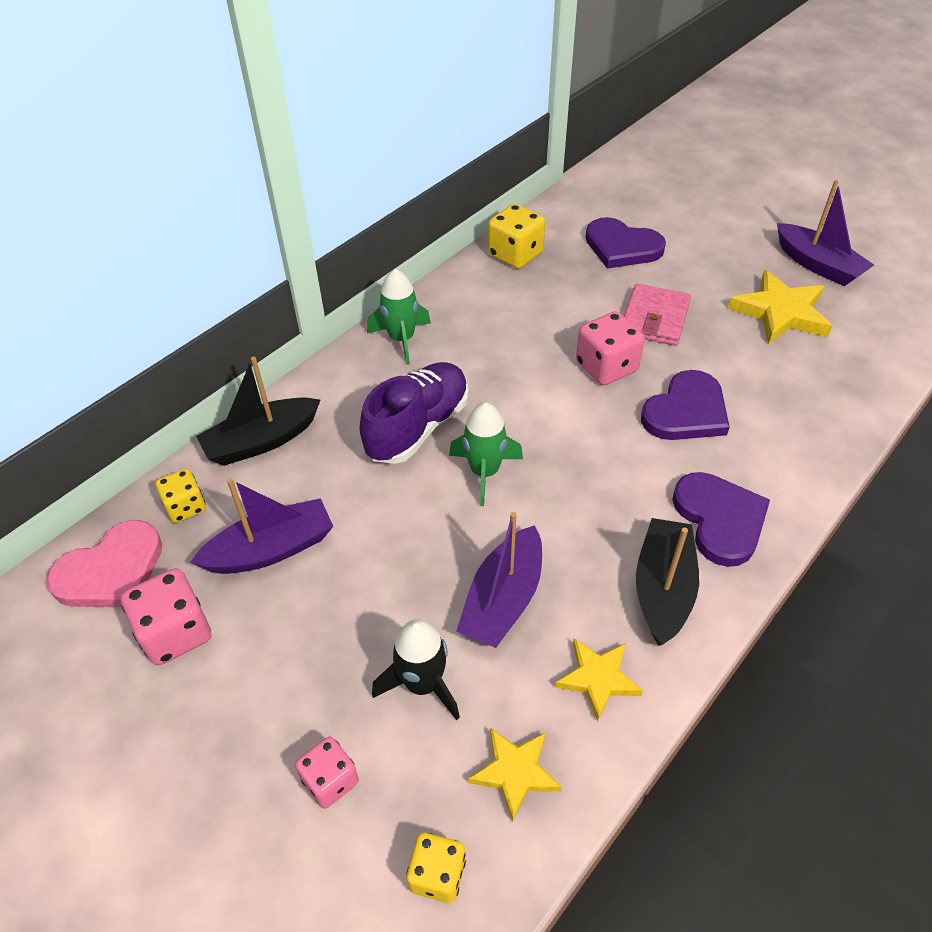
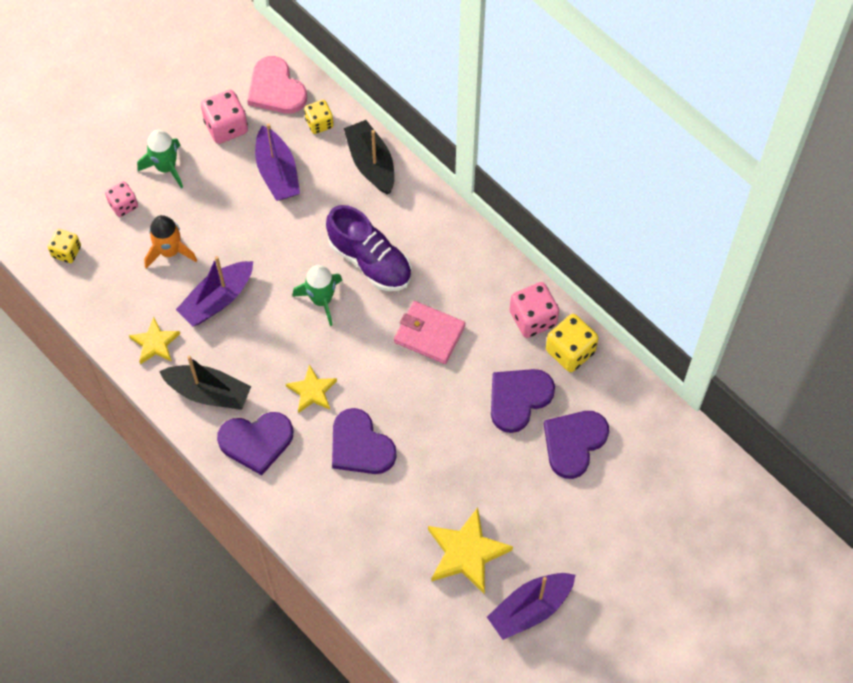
camera: 95 degrees right, 15 degrees up
(401, 339) = (467, 255): green rocket -> green rocket (166, 167)
(422, 684) = (169, 251): black rocket -> orange rocket
(503, 599) = (217, 299): purple boat -> purple boat turned 75 degrees counterclockwise
(515, 772) = (110, 292): yellow star -> yellow star (312, 391)
(582, 287) = (518, 399): none -> purple heart
(606, 367) = (416, 398): pink dice -> pink dice (533, 318)
(654, 319) = (470, 448): pink wallet -> pink wallet (429, 334)

